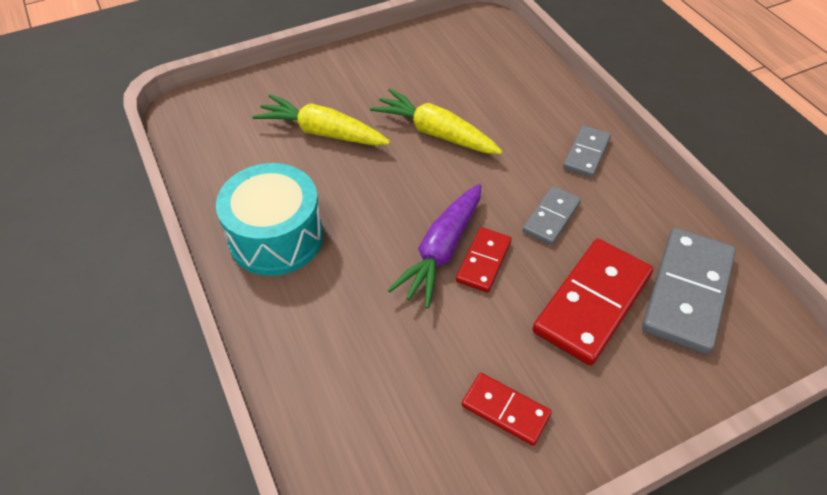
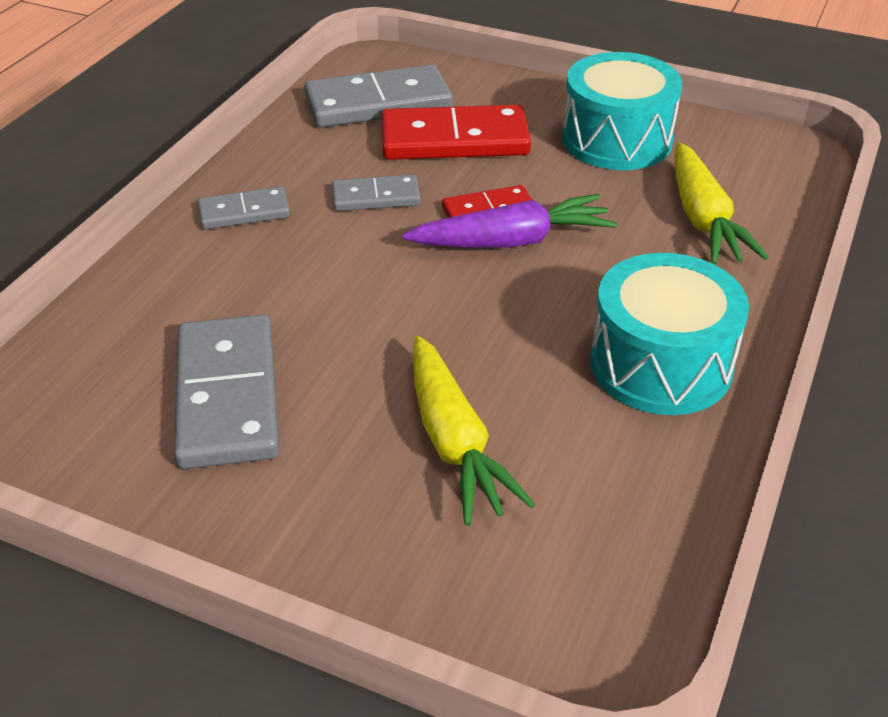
camera: 130 degrees left, 10 degrees down
(431, 83) = (228, 396): none -> grey domino
(435, 133) = (334, 337): yellow carrot -> yellow carrot (703, 219)
(505, 410) = (616, 140): red domino -> turquoise drum

